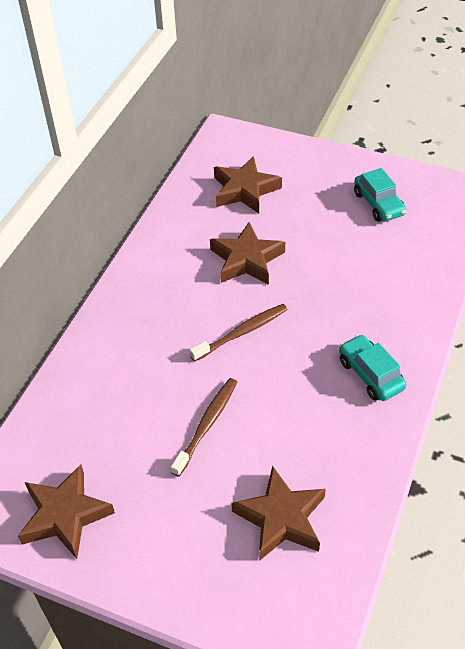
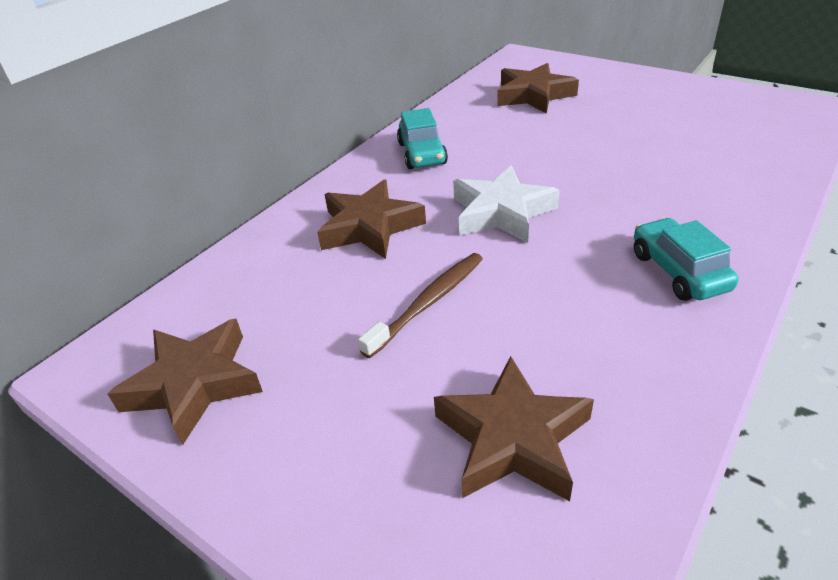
camera: 15 degrees right, 10 degrees down
(242, 332) = (501, 212): brown toothbrush -> white star
(247, 260) = (523, 149): brown star -> brown star (370, 227)
(378, 204) = (697, 112): turquoise car -> turquoise car (422, 153)

